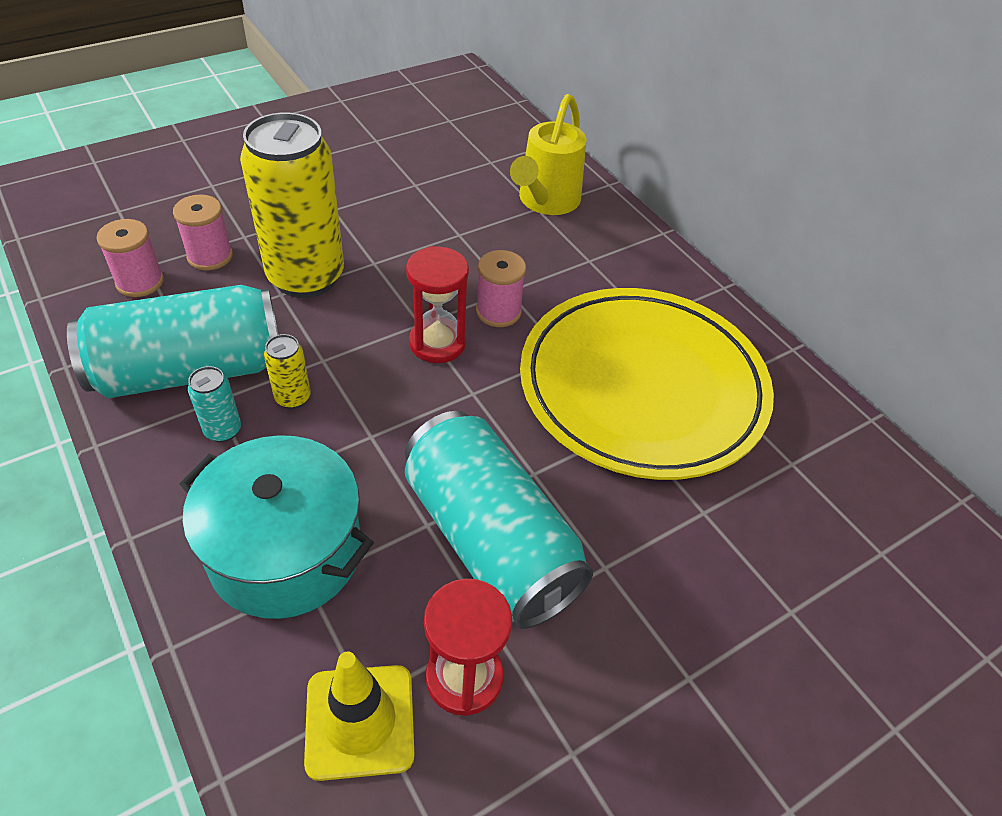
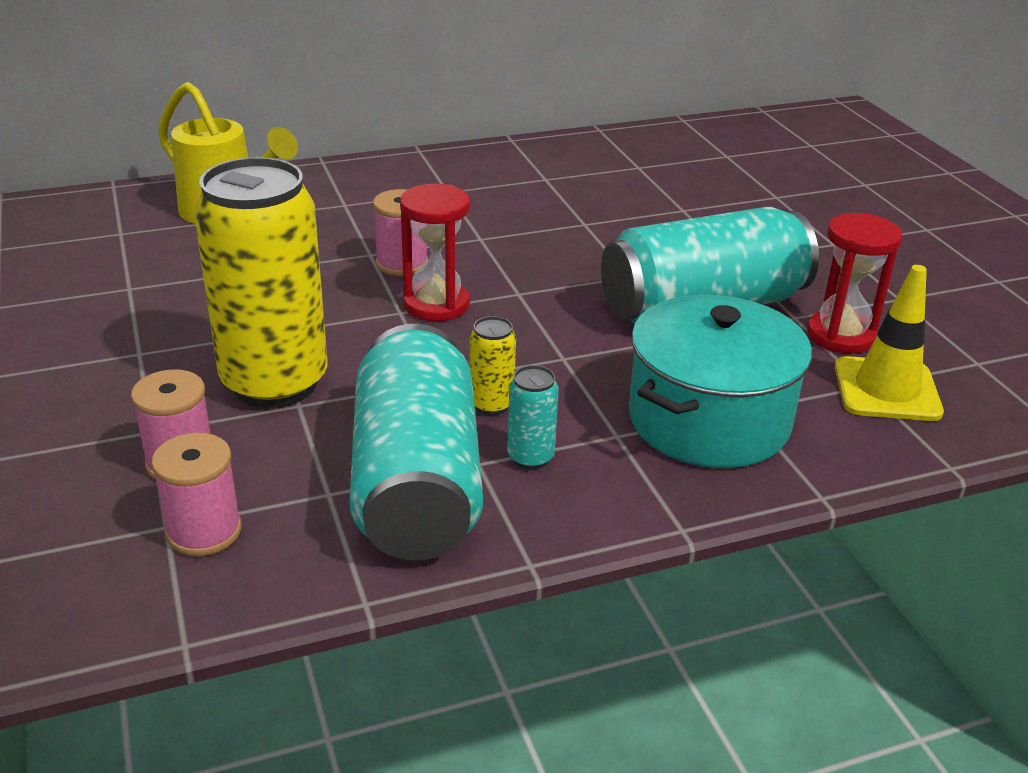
camera: 75 degrees left, 15 degrees down
(642, 387) = (537, 209): yellow plate -> none

